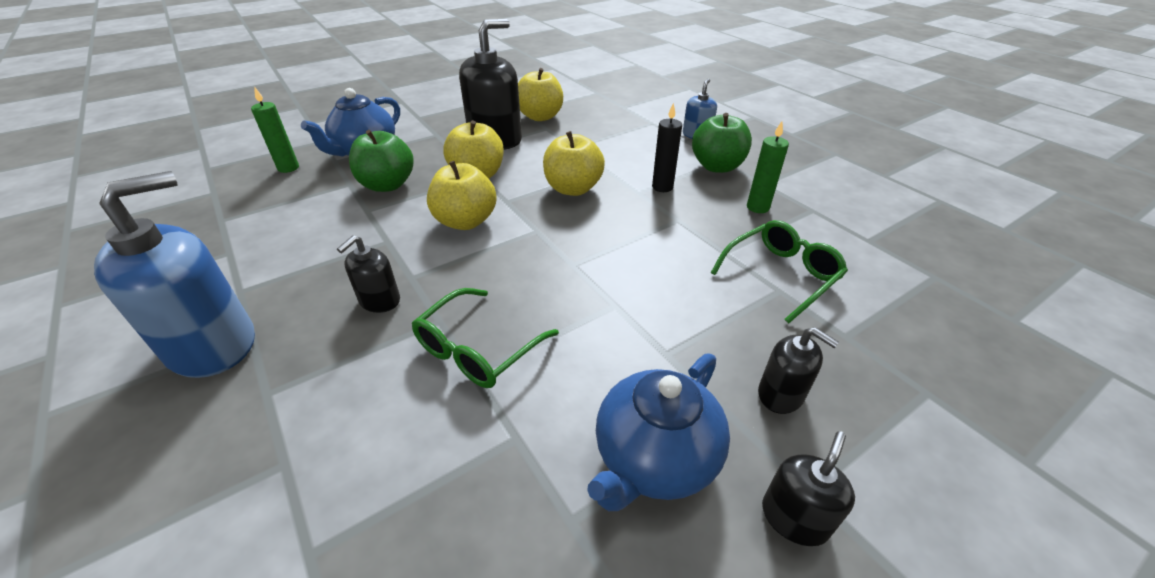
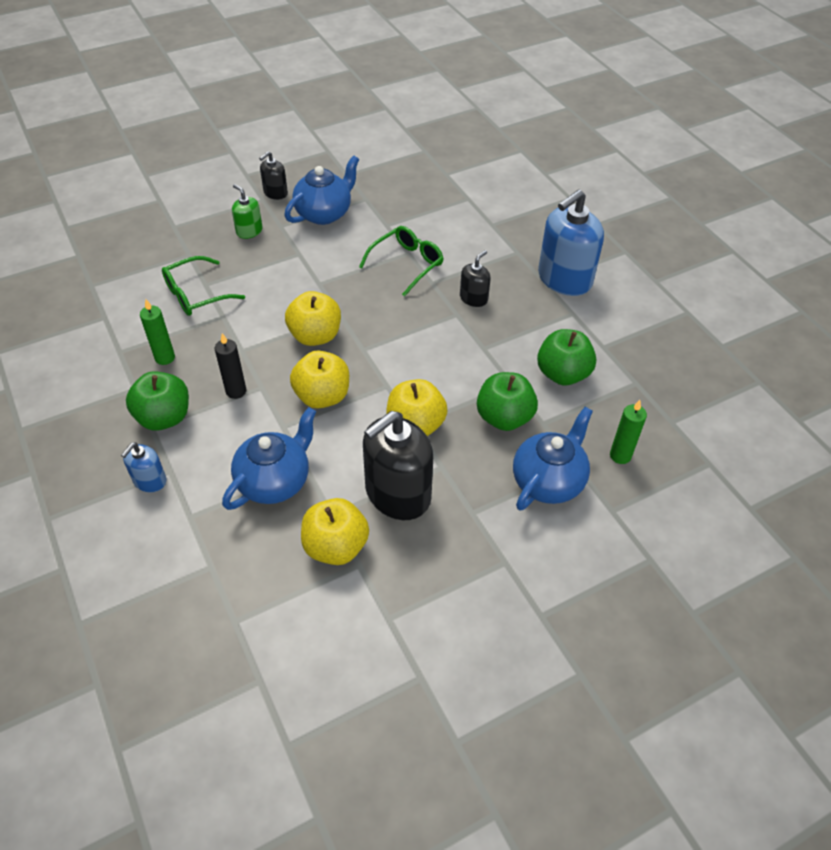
camera: 175 degrees left, 10 degrees up
(302, 222) = (562, 374): none -> green apple
(465, 221) = (422, 363): yellow apple -> yellow apple (315, 336)
(597, 139) = (275, 481): none -> blue teapot
(780, 394) = (249, 231): black soap dispenser -> green soap dispenser

